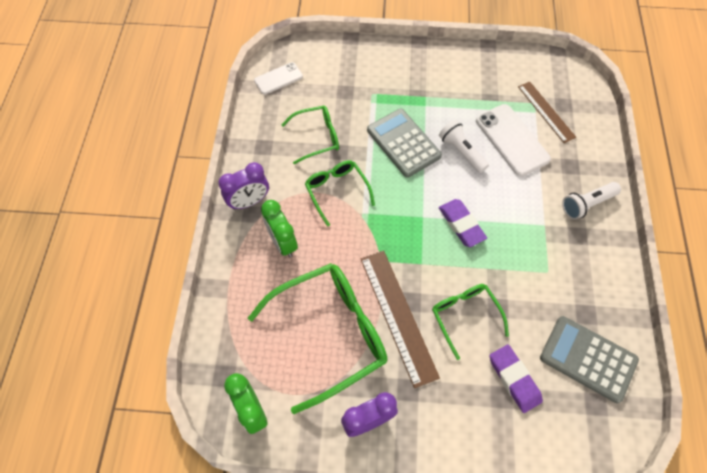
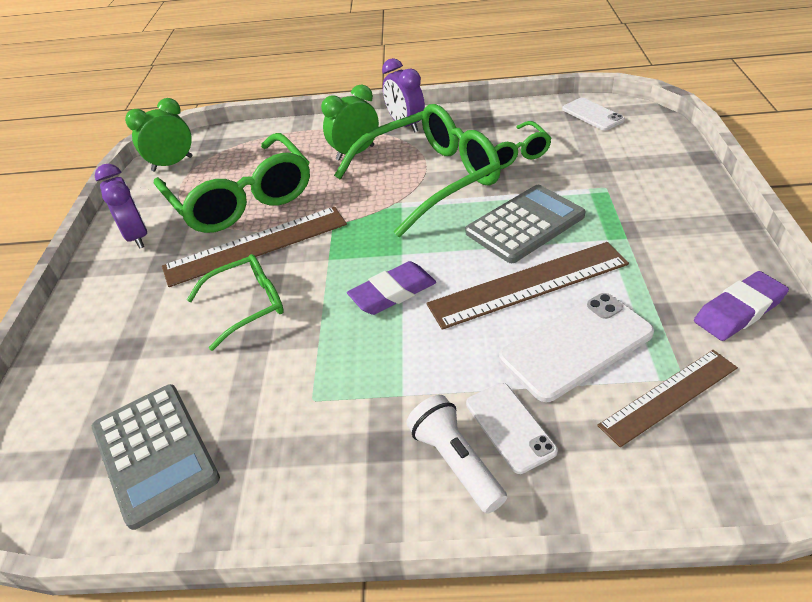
camera: 90 degrees right, 20 degrees down
(337, 191) = (430, 179): green glasses -> green glasses, size x1.83
(461, 151) = (529, 284): white flashlight -> brown ruler
(514, 379) = (148, 360): purple eraser -> purple eraser (739, 311)
(565, 178) = (510, 427): none -> white phone
(588, 359) = (155, 453): grey calculator -> grey calculator turned 120 degrees clockwise

